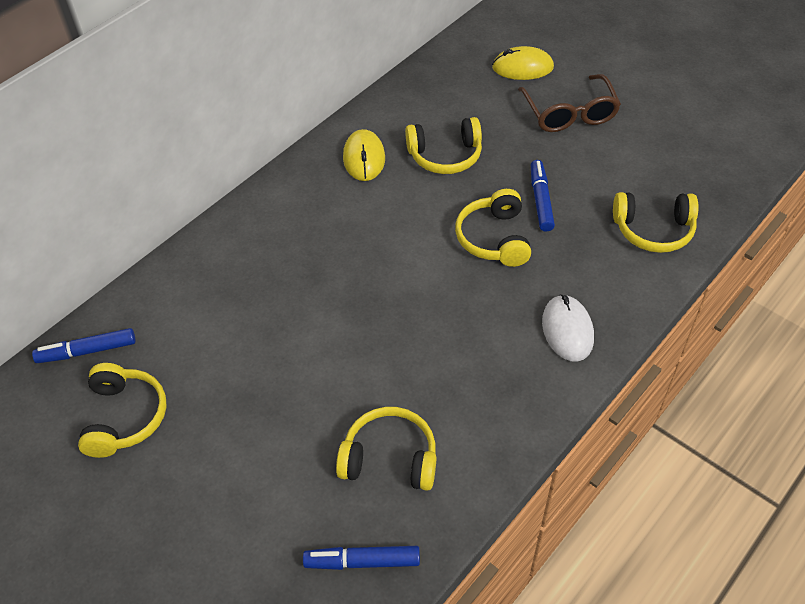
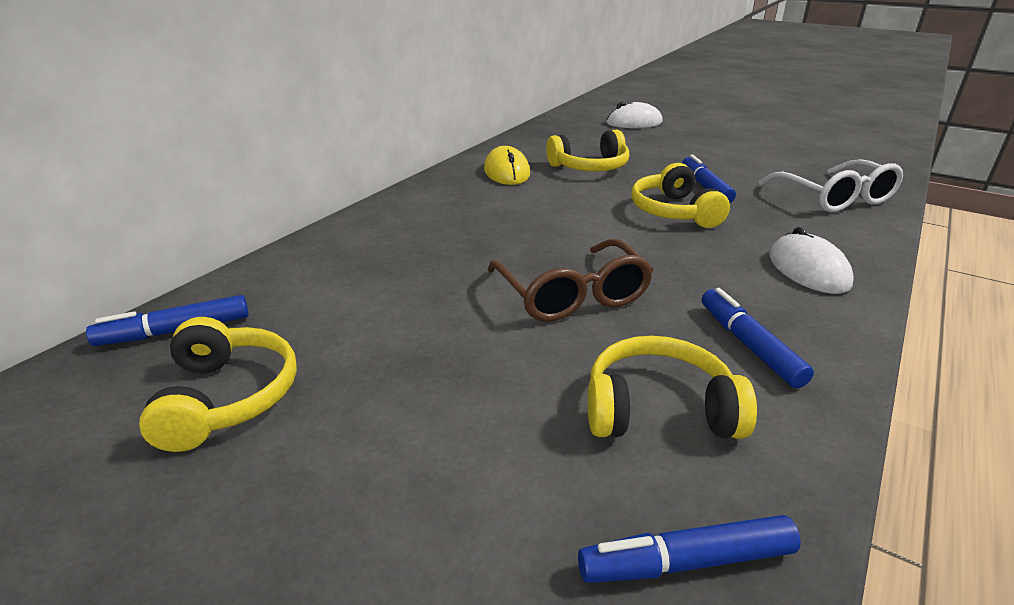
camera: 10 degrees left, 20 degrees down
(476, 408) = (749, 345): none -> blue marker
(522, 67) = (634, 122): yellow mouse -> white mouse
(570, 114) = (694, 141): brown glasses -> brown glasses (572, 295)
(653, 230) = (835, 198): yellow headphones -> white glasses

